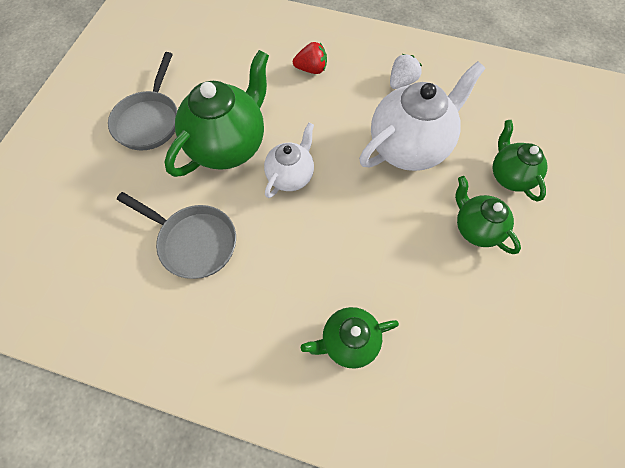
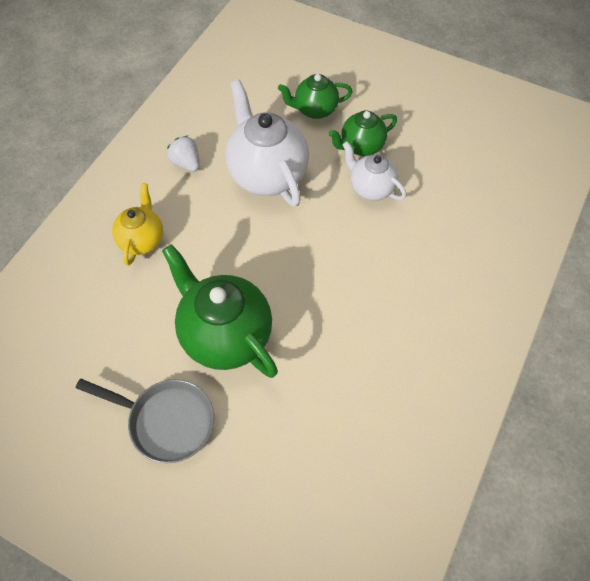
camera: 80 degrees left, 5 degrees down
(194, 242) = (339, 378): grey pan -> none
(290, 176) = (278, 279): white teapot -> white teapot (371, 188)
(311, 69) = (142, 240): red strawberry -> yellow teapot
(348, 341) = (452, 258): green teapot -> none

